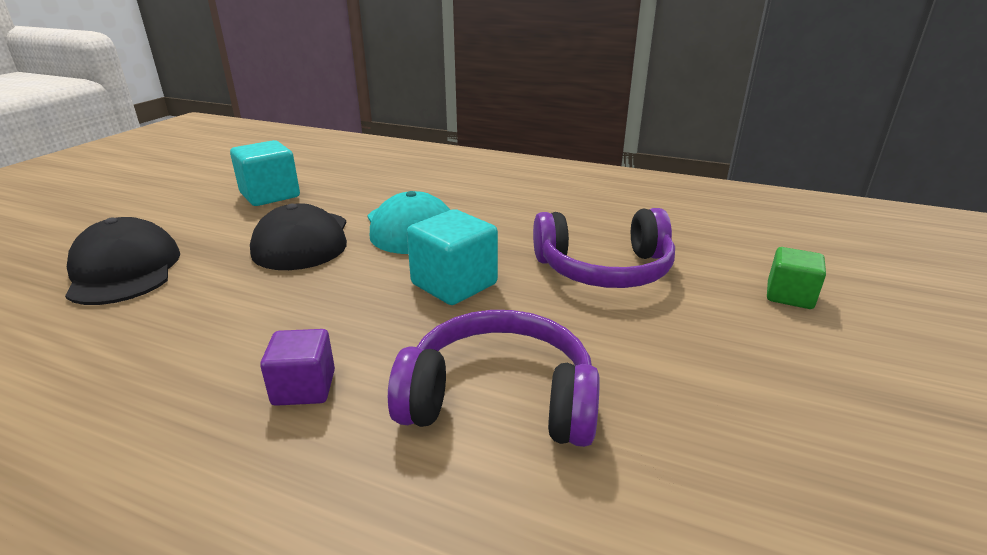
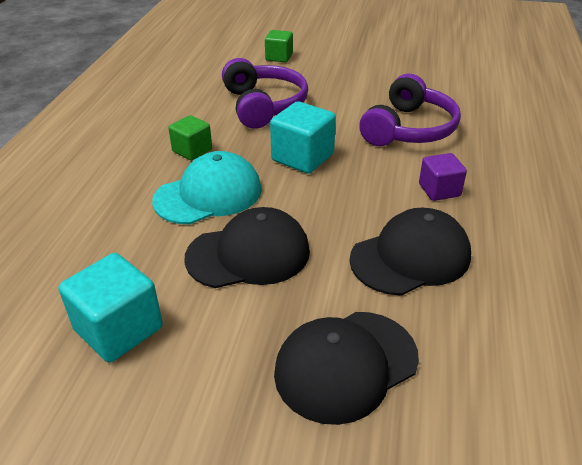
camera: 100 degrees left, 10 degrees up
(202, 329) = (410, 257): none -> black cap
(499, 222) = (192, 150): none -> green cube
(500, 398) = (409, 129): purple headphones -> purple headphones turned 150 degrees counterclockwise

